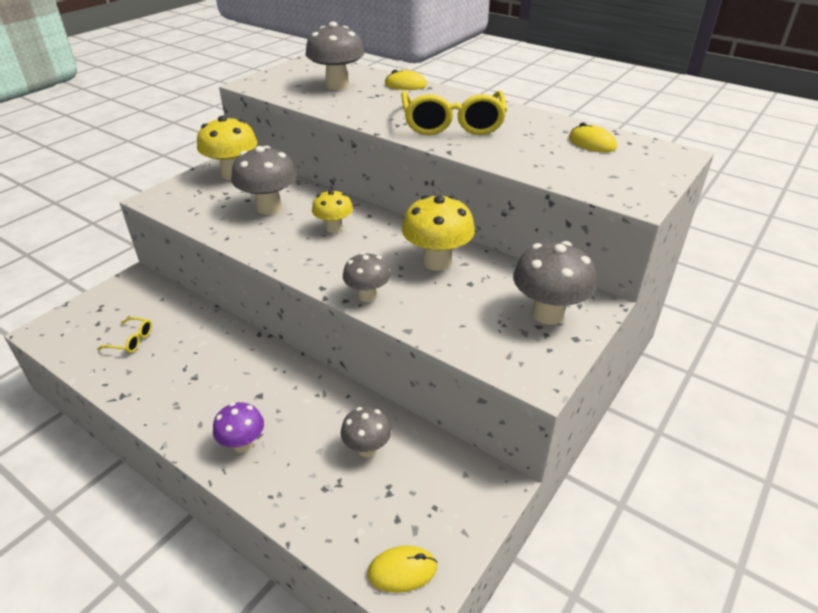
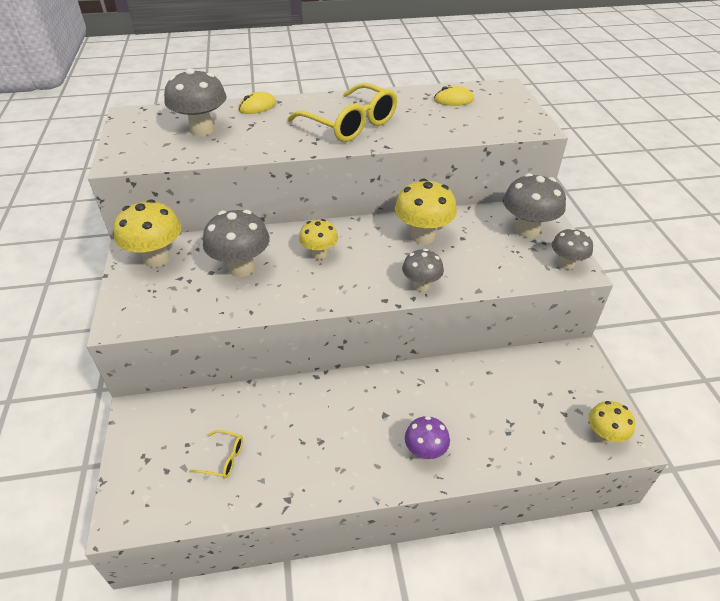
camera: 45 degrees left, 5 degrees up
(131, 340) = (222, 458): yellow glasses -> yellow glasses turned 45 degrees clockwise
(367, 449) = (494, 391): grey mushroom -> grey mushroom (566, 264)
(402, 570) = (604, 436): yellow mouse -> yellow mushroom

